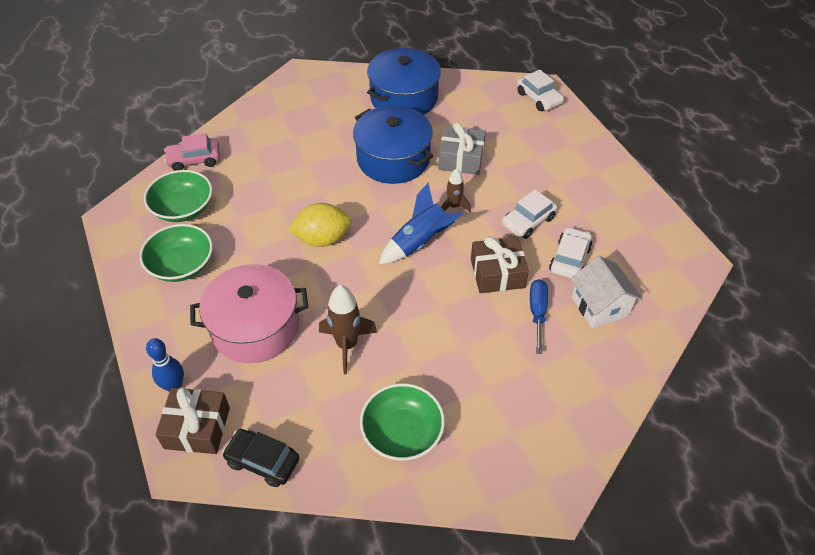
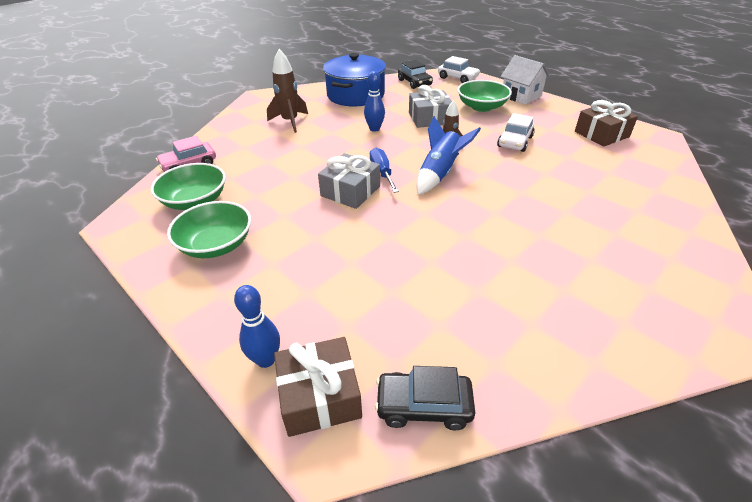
camera: 20 degrees left, 10 degrees down
(255, 327) = (328, 275): pink pot -> none
(322, 239) = (350, 191): yellow lemon -> grey gift
(347, 345) = (434, 264): brown rocket -> brown rocket (290, 122)
(393, 159) = (374, 129): blue pot -> blue bowling pin
(402, 433) = (550, 323): green bowl -> green bowl (481, 107)
(483, 93) = (414, 82): none -> black car
(497, 273) = (522, 178): brown gift -> brown gift (601, 134)
(537, 313) = (579, 195): blue screwdriver -> blue screwdriver (382, 173)
(569, 259) = (568, 156): white car -> none
(599, 306) = (621, 178): white house -> white house (521, 96)

